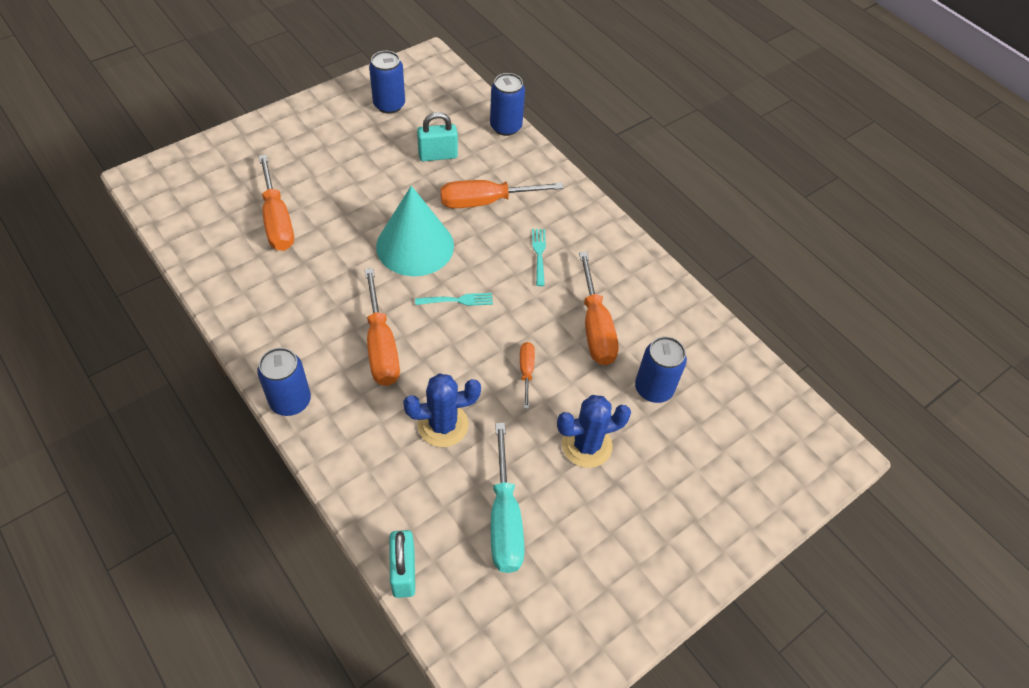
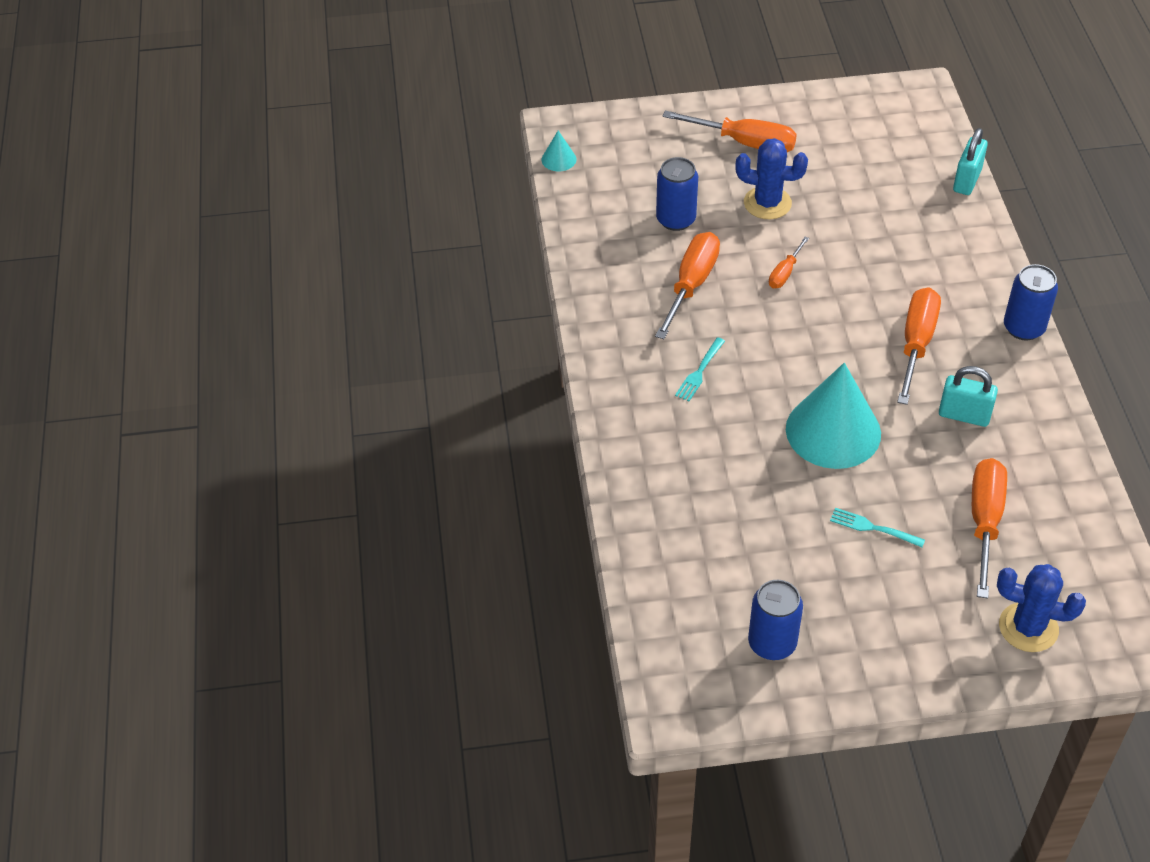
camera: 145 degrees left, 5 degrees down
(438, 155) = (746, 536): turquoise padlock -> turquoise padlock (964, 415)
(443, 425) = (887, 260): blue cactus -> blue cactus (1028, 627)
(457, 300) = (817, 358): turquoise fork -> turquoise fork (874, 528)
(485, 201) = (722, 453): orange screwdriver -> orange screwdriver (746, 143)
(504, 520) = (869, 182): turquoise screwdriver -> none
(506, 127) = (632, 545): blue can -> none
(803, 412) = (559, 159): none -> turquoise cone

